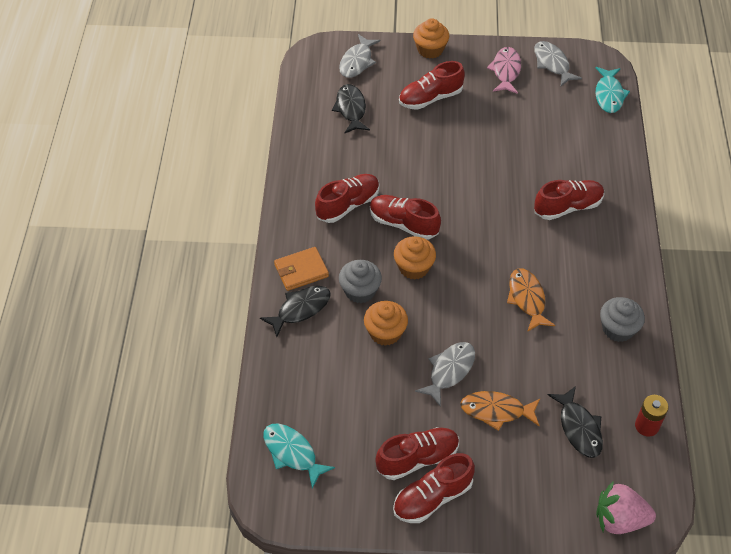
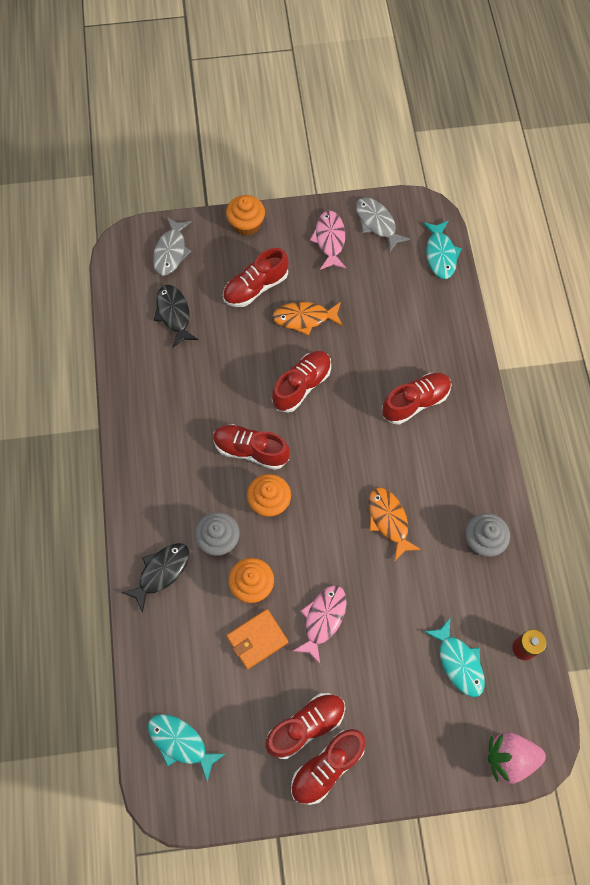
camera: 10 degrees left, 15 degrees up
(301, 271) = (154, 525): orange wallet -> orange wallet (257, 639)
(348, 205) = (190, 436): red shoe -> red shoe (302, 385)
(449, 371) = (323, 619): grey fish -> pink fish
(496, 411) = (376, 657): orange fish -> orange fish (304, 318)
(579, 428) = (458, 662): black fish -> turquoise fish

